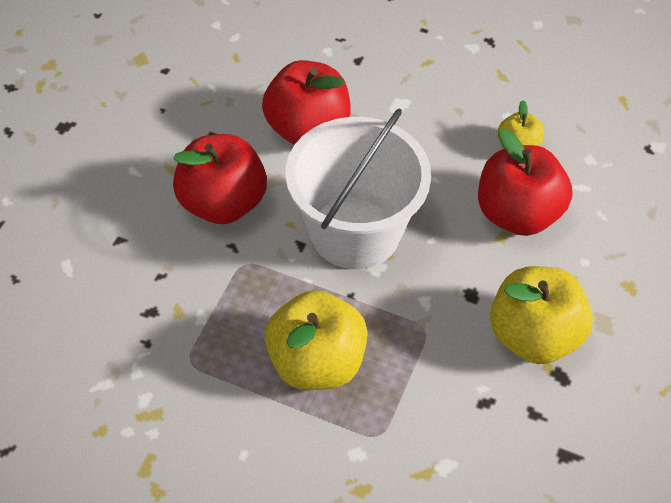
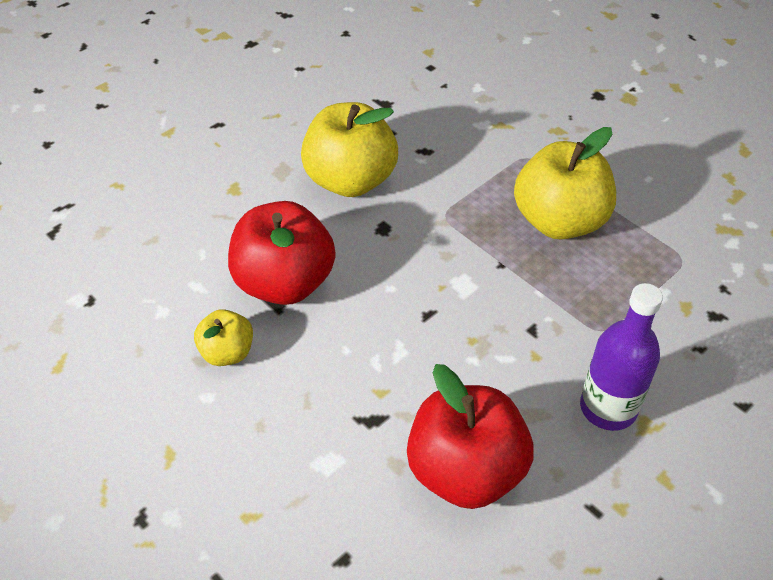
camera: 155 degrees left, 5 degrees down
(222, 203) = (608, 408): red apple -> purple bottle
(355, 231) = (466, 323): white bucket -> none

